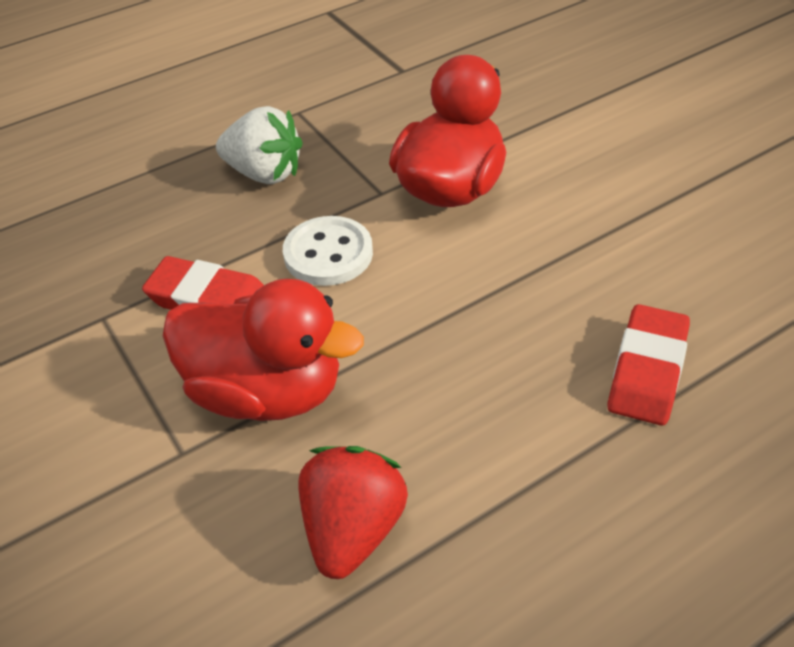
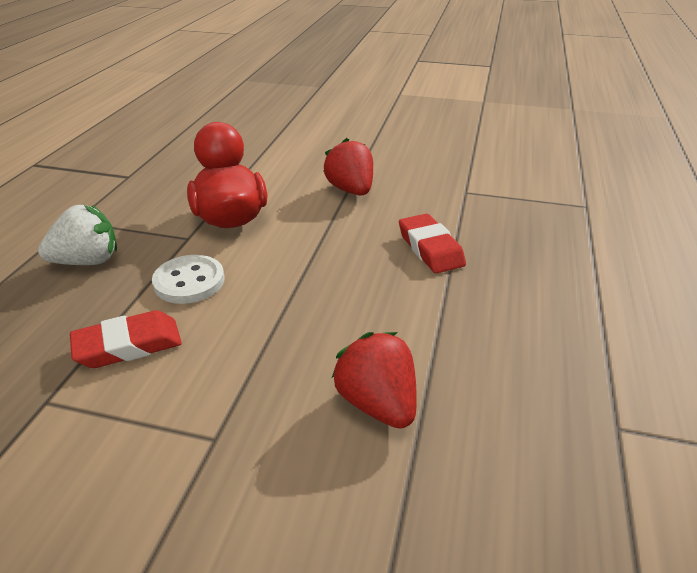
camera: 45 degrees left, 10 degrees down
(267, 392) = (235, 370): red duck -> none
(643, 218) = (351, 190): none -> red strawberry

